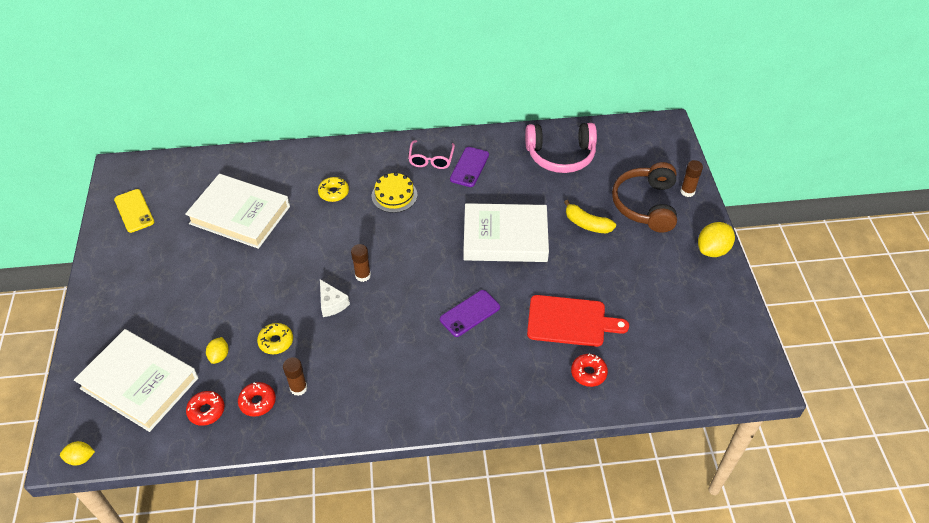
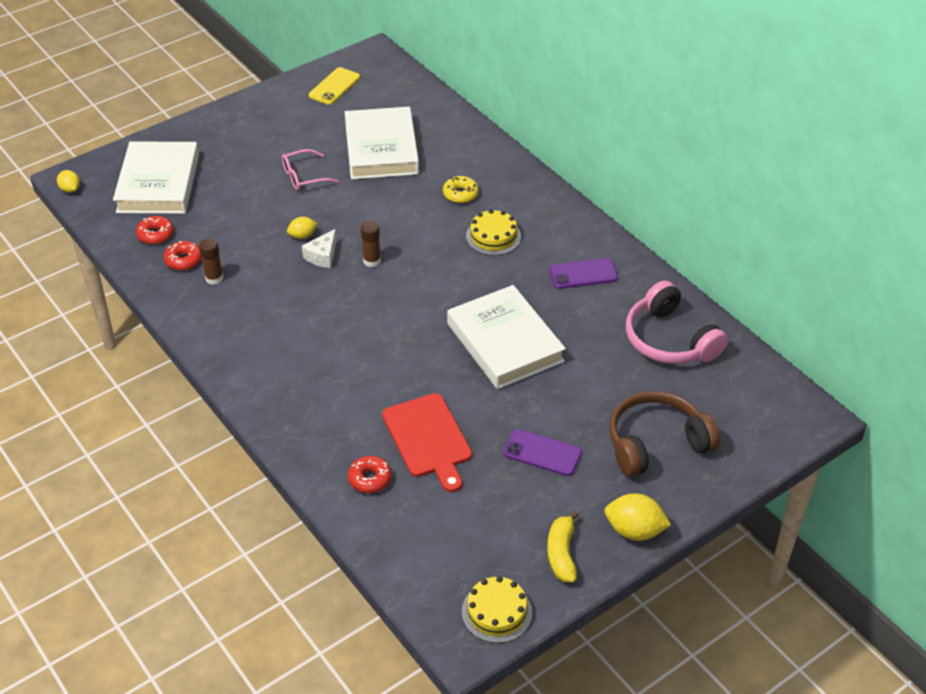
camera: 60 degrees right, 5 degrees down
(219, 356) = (215, 214): yellow lemon -> yellow lemon (302, 236)
(276, 342) = (254, 241): yellow donut -> none
(431, 159) = (567, 241): pink glasses -> pink glasses (304, 176)
(470, 313) = (381, 356): purple phone -> purple phone (542, 453)
(587, 224) = (580, 401): yellow banana -> yellow banana (562, 554)
(687, 191) = (713, 475): brown glue stick -> none
(746, 352) = (496, 612): none -> yellow cake

